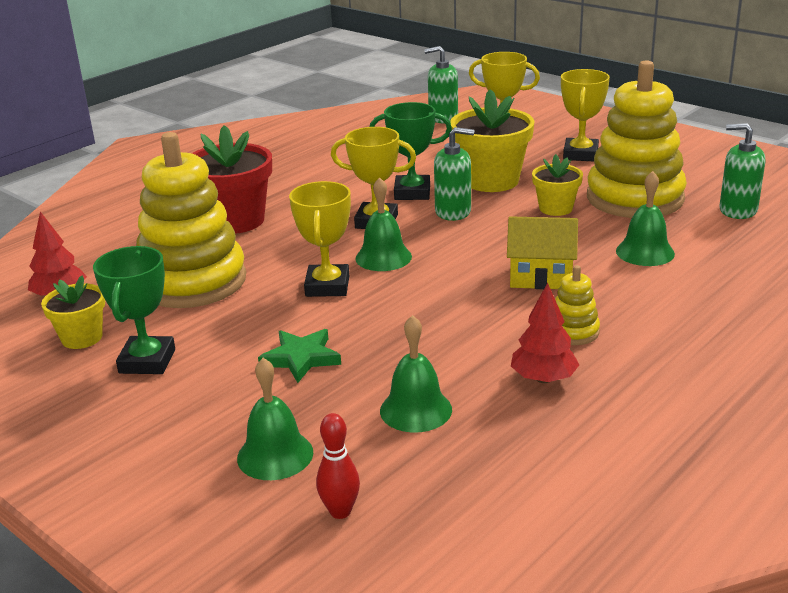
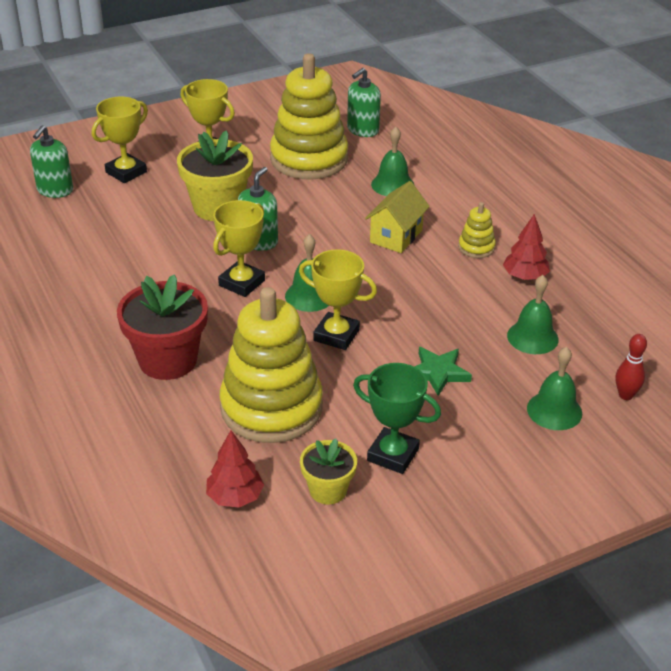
camera: 70 degrees left, 10 degrees up
(412, 192) = (202, 251): green trophy -> none
(555, 208) = (295, 195): yellow flower pot -> none

